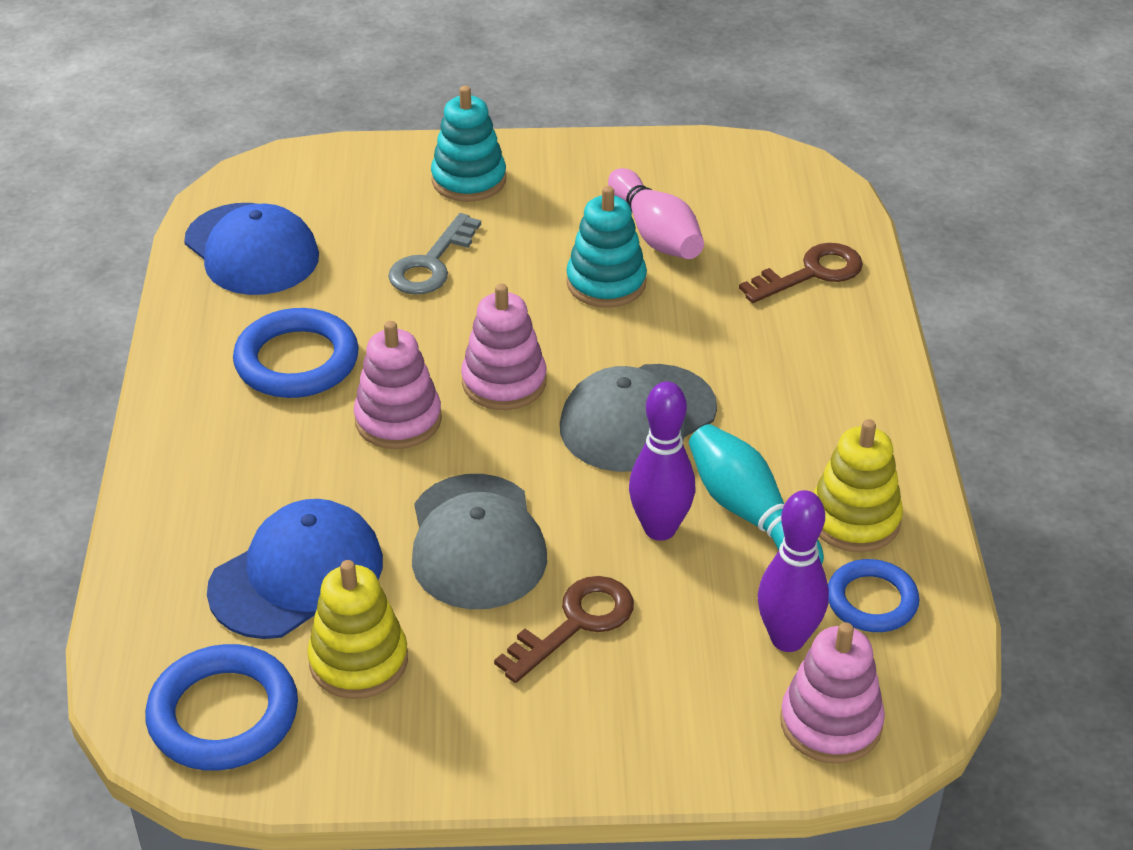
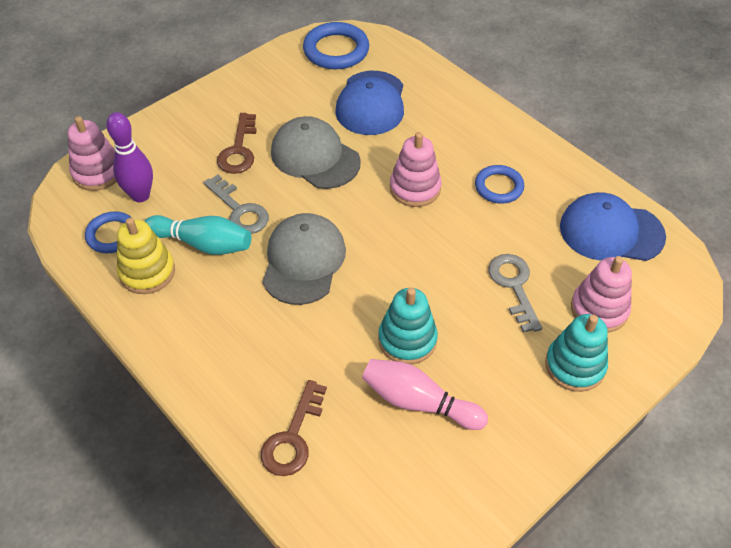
camera: 140 degrees right, 10 degrees up
(297, 361) = (499, 187): blue ring -> blue ring, size x0.64
(358, 661) = (309, 90): yellow stacking toy -> none
(504, 382) = (390, 239): pink stacking toy -> pink stacking toy (599, 309)
(660, 529) = (239, 210): purple bowling pin -> grey key

